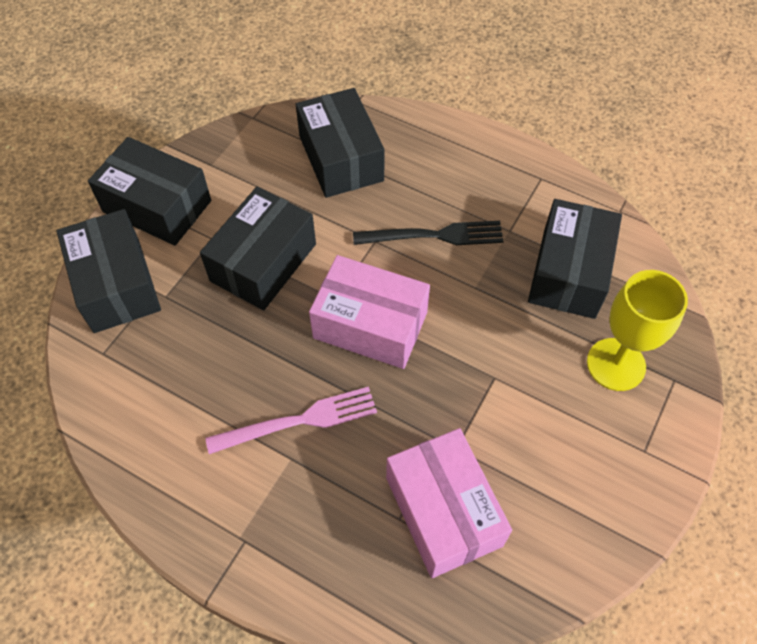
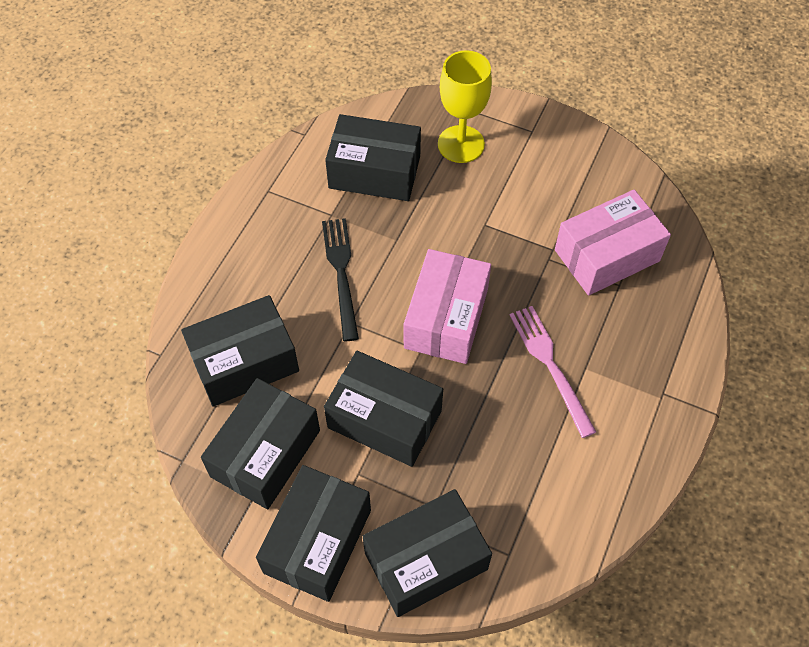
camera: 95 degrees left, 0 degrees up
(247, 172) = (265, 453): none -> black box

